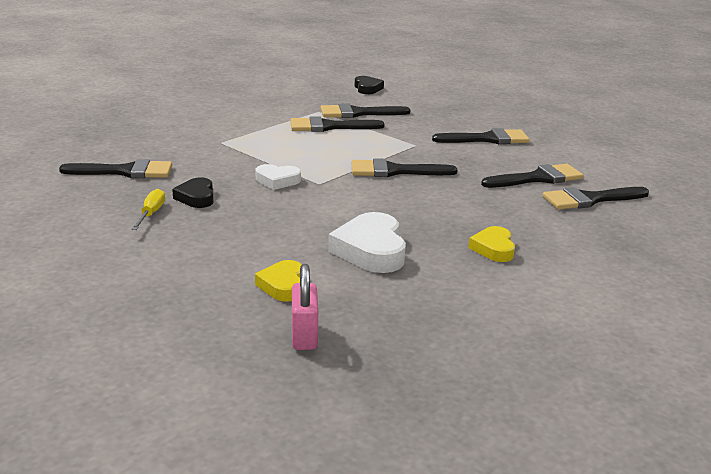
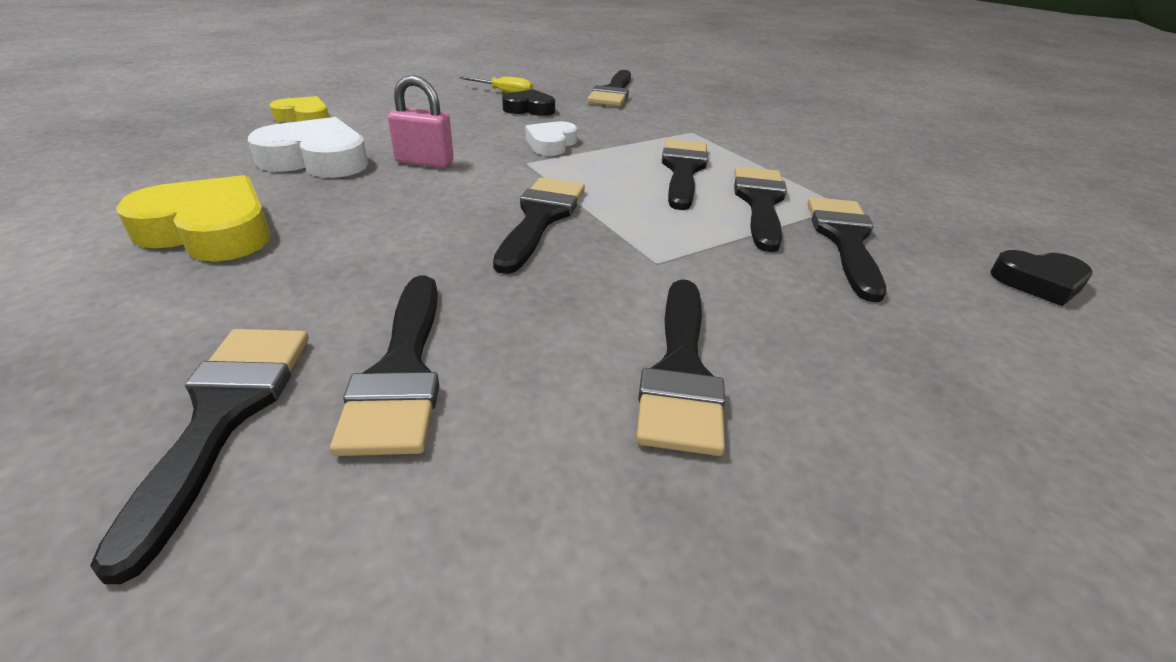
camera: 105 degrees right, 10 degrees up
(296, 143) = (683, 170): none -> black brush
(304, 336) = (213, 113): pink padlock -> pink padlock (424, 162)
(493, 248) = (209, 231): yellow heart -> yellow heart, size x1.67

